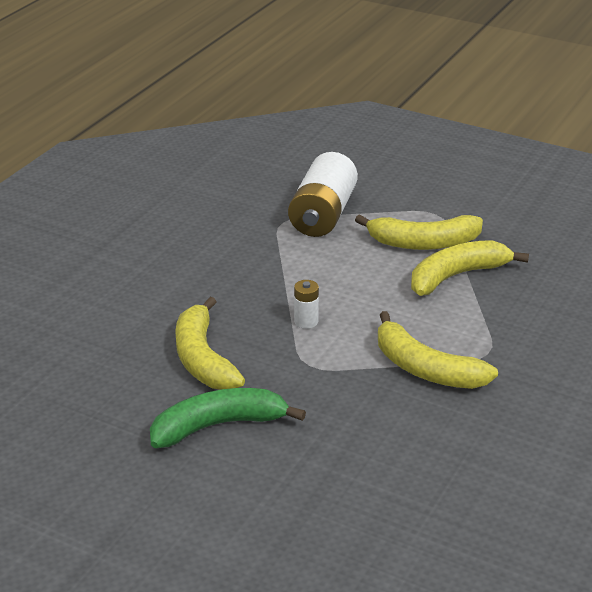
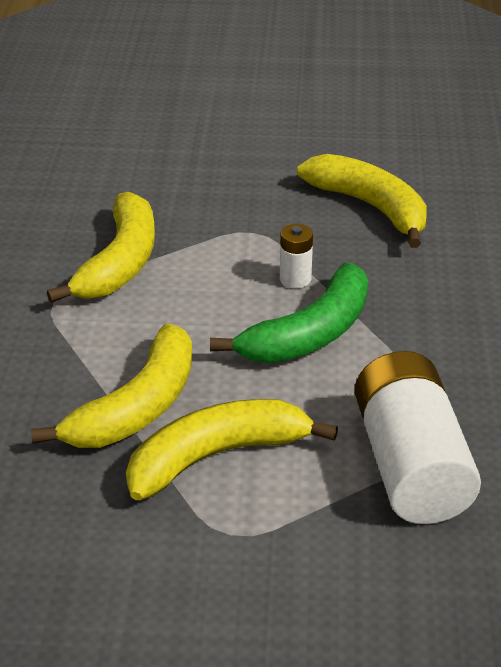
camera: 155 degrees right, 5 degrees up
(218, 426) = (296, 155): green banana -> green banana (309, 333)
(425, 369) = (120, 262): yellow banana -> yellow banana turned 90 degrees clockwise

